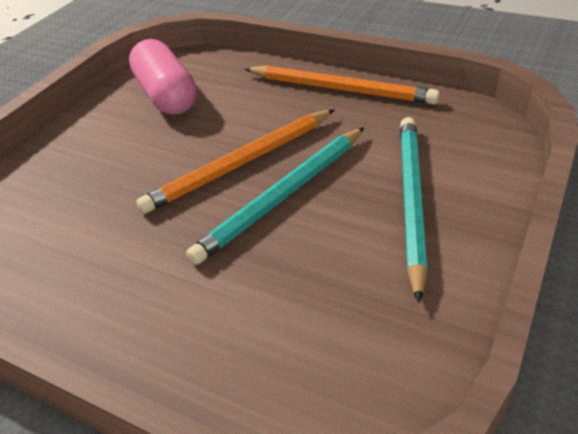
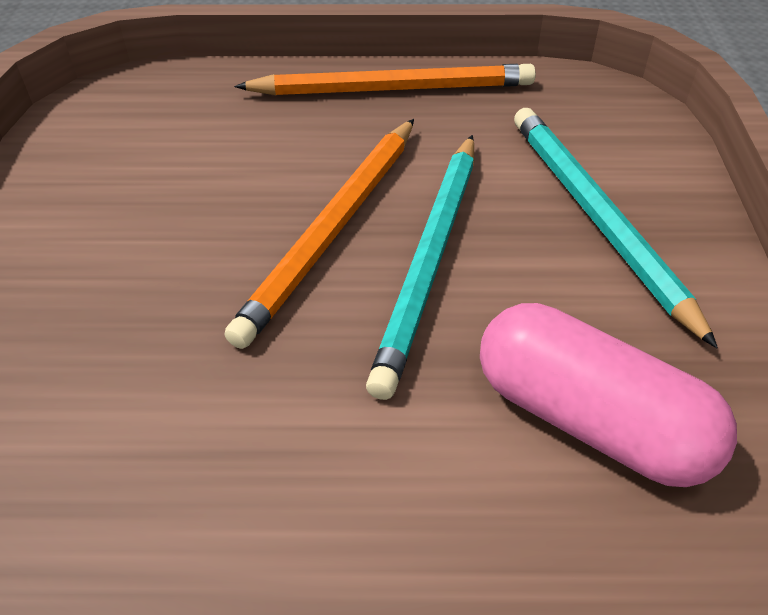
camera: 30 degrees left, 5 degrees up
(167, 95) = (132, 153): pink capsule -> pink capsule (590, 419)

